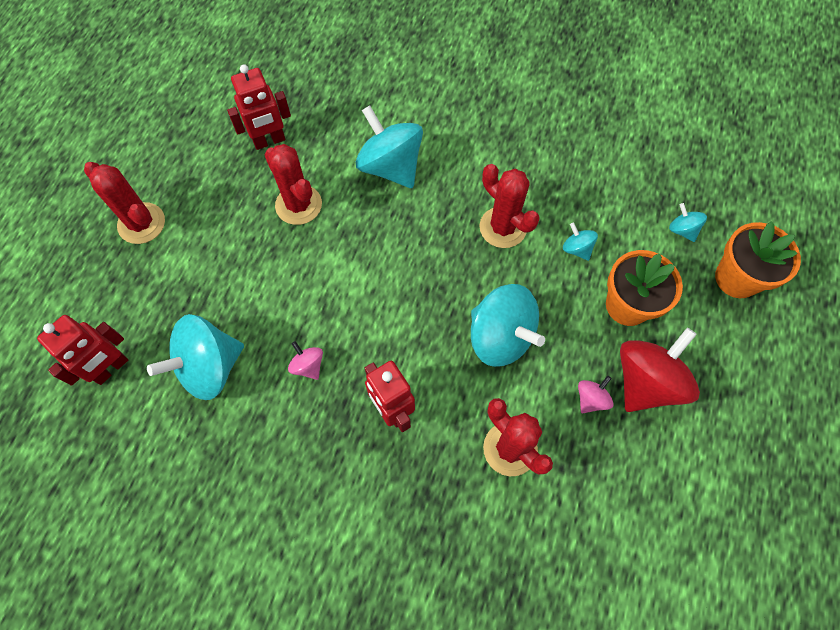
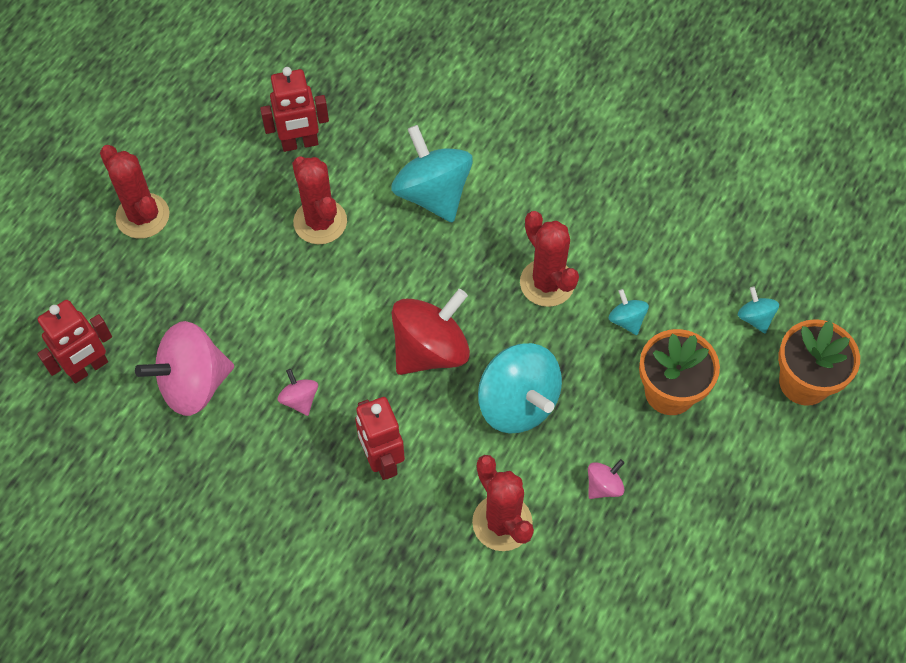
camera: 10 degrees right, 5 degrees down
(210, 367) = (193, 384): turquoise spinning top -> pink spinning top
(646, 381) = (670, 477): red spinning top -> red spinning top (430, 350)

